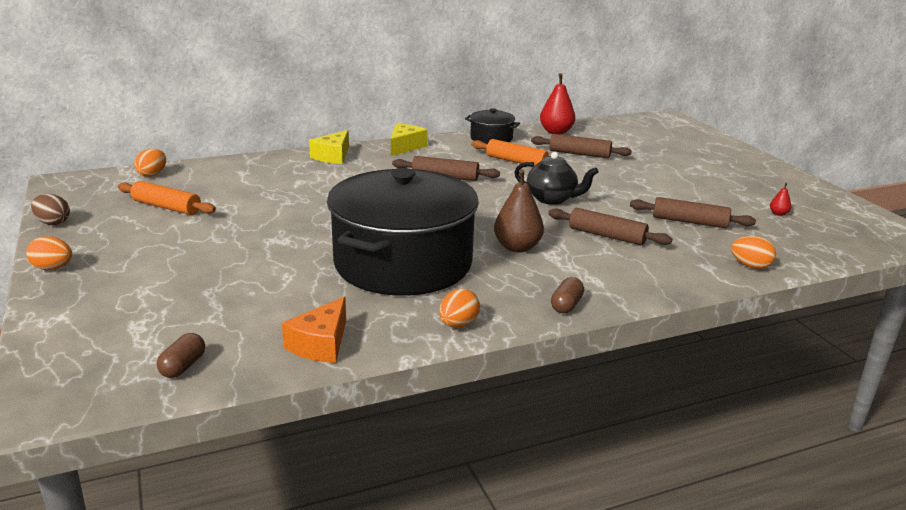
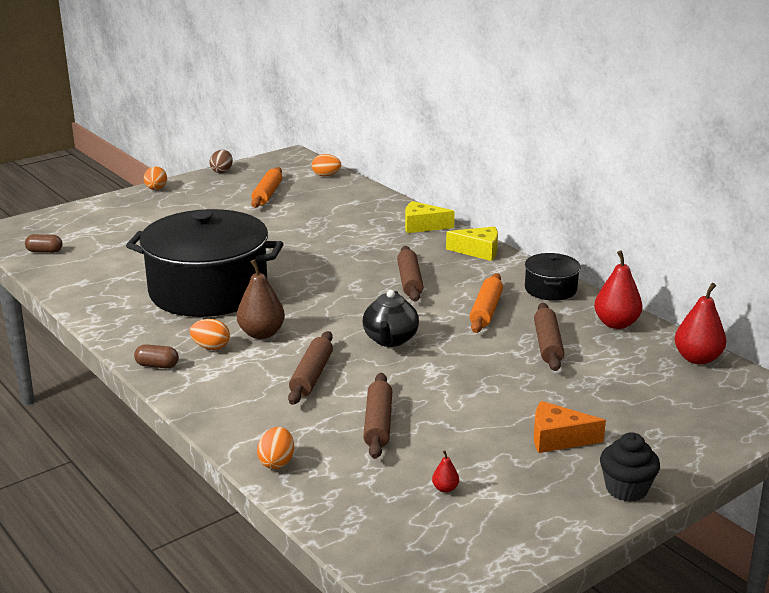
camera: 75 degrees right, 0 degrees up
(321, 344) = (77, 284): orange cheese -> orange cheese (558, 438)
(458, 324) = (114, 325): orange egg -> orange egg (211, 347)
(612, 124) = (697, 359): none -> red pear
(769, 168) = (626, 489): none -> black cupcake

